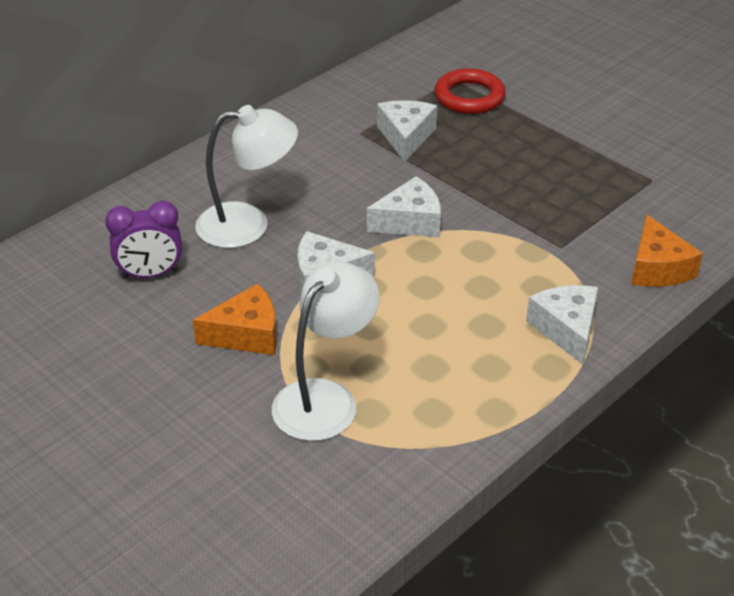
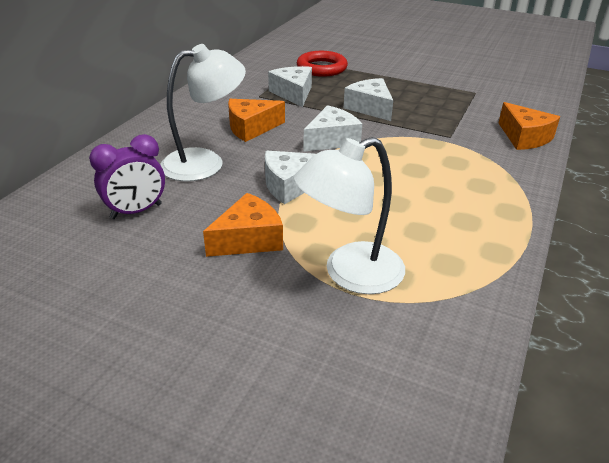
camera: 20 degrees left, 5 degrees down
(324, 184) = (251, 128): none -> orange cheese
(325, 398) = (350, 274): white lamp -> white lamp turned 135 degrees counterclockwise
(566, 329) = (498, 185): white cheese -> white cheese (370, 108)

